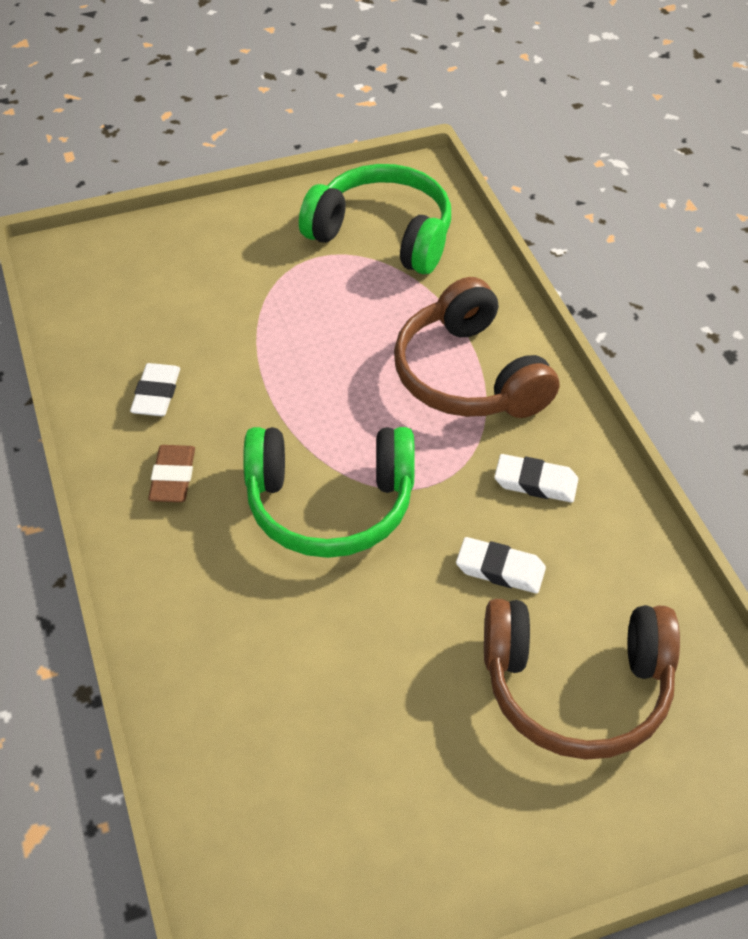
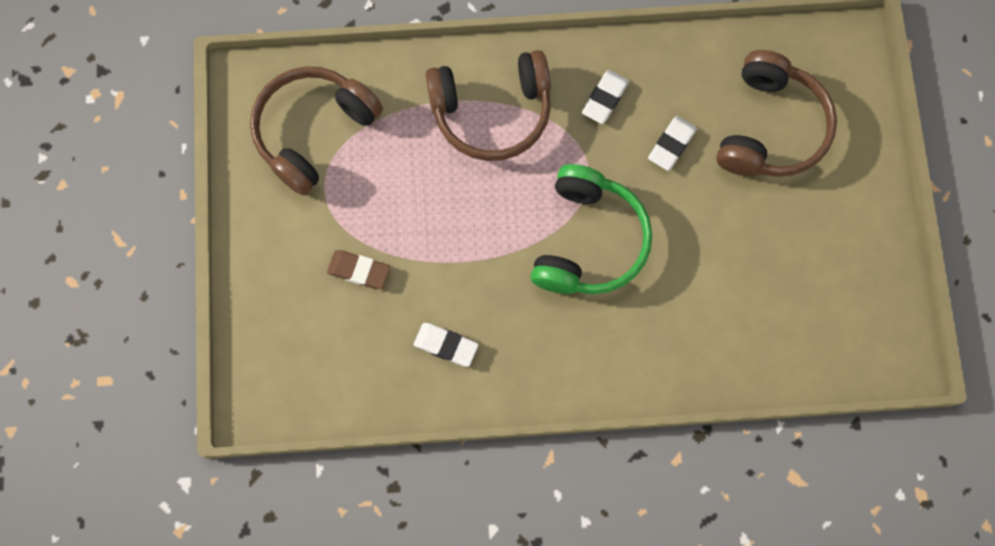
camera: 75 degrees left, 25 degrees up
(173, 477) = (534, 346): brown eraser -> brown eraser (359, 271)
(383, 234) = (313, 131): green headphones -> brown headphones

